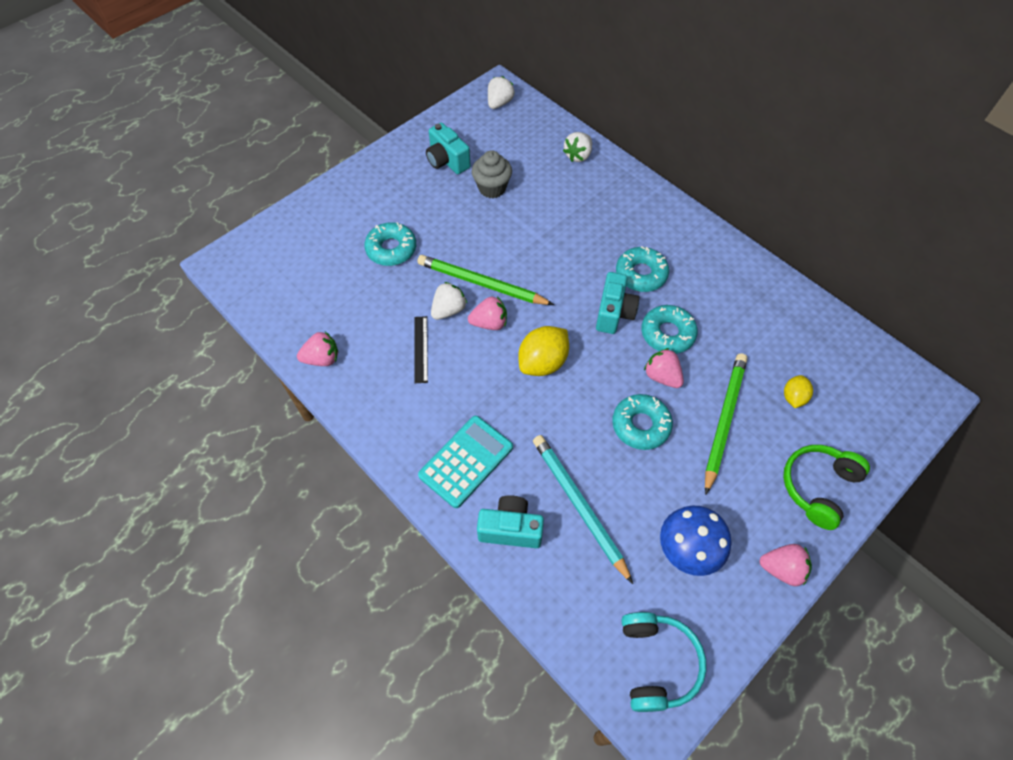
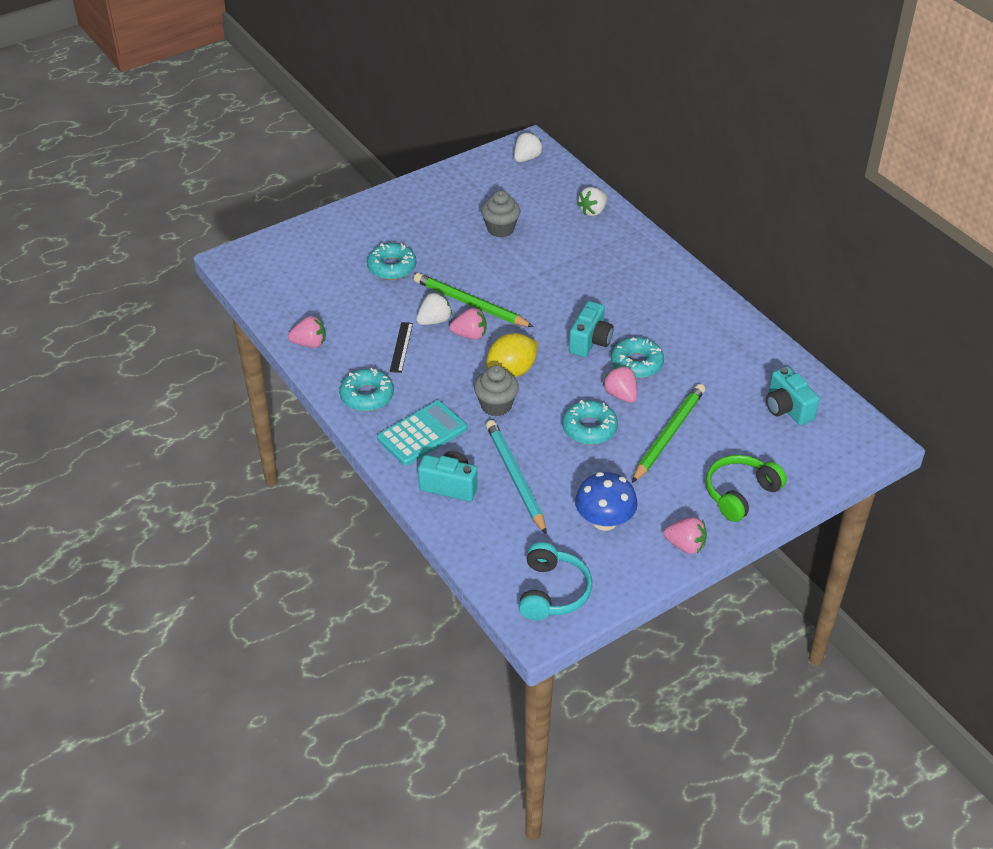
camera: 10 degrees right, 15 degrees down
(447, 161) = (462, 202): turquoise camera -> turquoise camera (787, 409)
(536, 410) = (496, 405): none -> grey cupcake
(641, 274) = (625, 314): turquoise donut -> turquoise donut (367, 396)
(793, 397) = (741, 426): yellow lemon -> none

